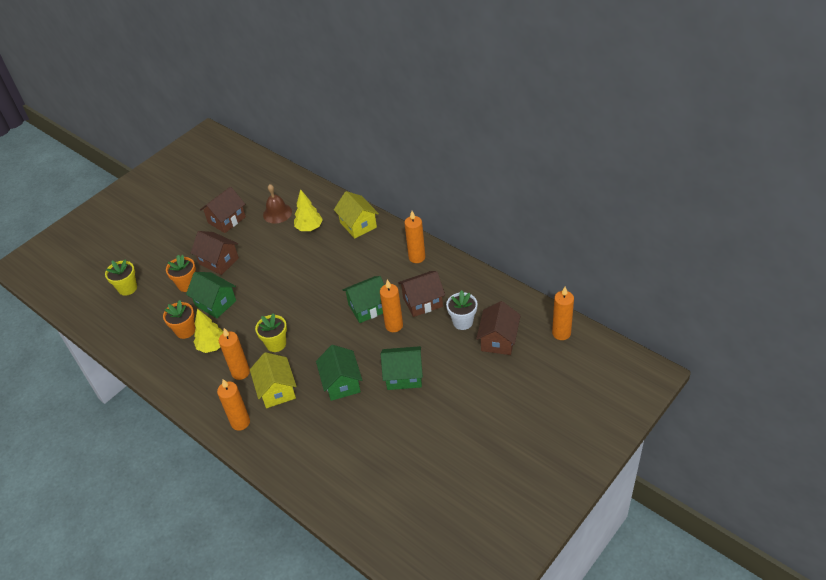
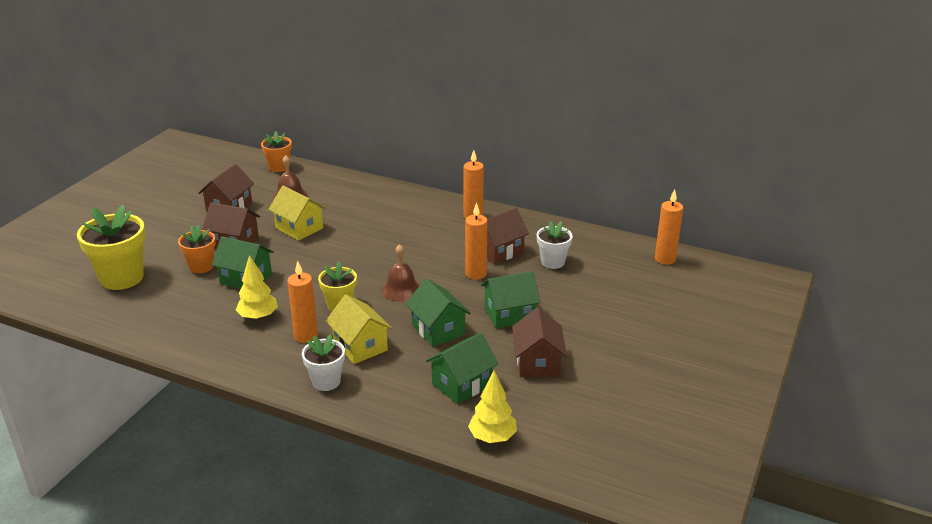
camera: 20 degrees left, 15 degrees down
(127, 288) = (122, 278): yellow flower pot -> yellow flower pot, size x1.72
(185, 331) = (216, 307): orange flower pot -> orange flower pot (279, 167)
(240, 422) = (326, 381): orange candle -> white flower pot
(309, 228) = (335, 205): yellow tree -> yellow tree (492, 437)
(328, 334) = (401, 290): none -> brown bell
(358, 225) = (392, 197): yellow house -> yellow house (299, 228)
(368, 307) = (437, 262): green house -> green house (462, 384)
(498, 340) = (600, 272): brown house -> brown house (537, 363)

